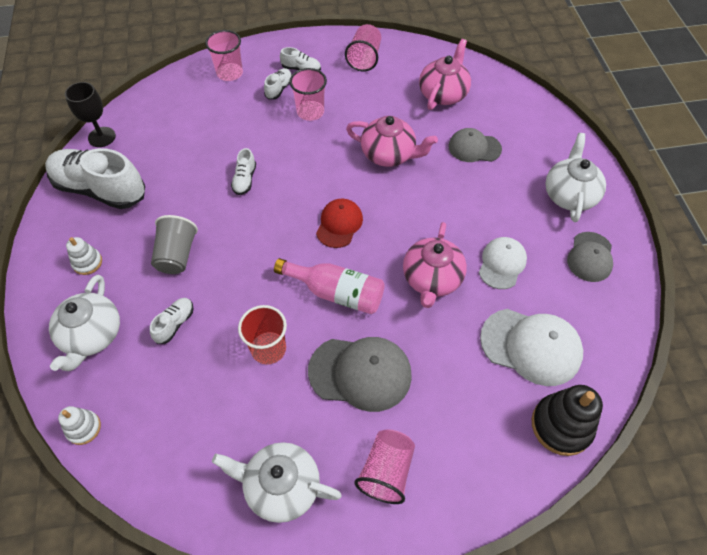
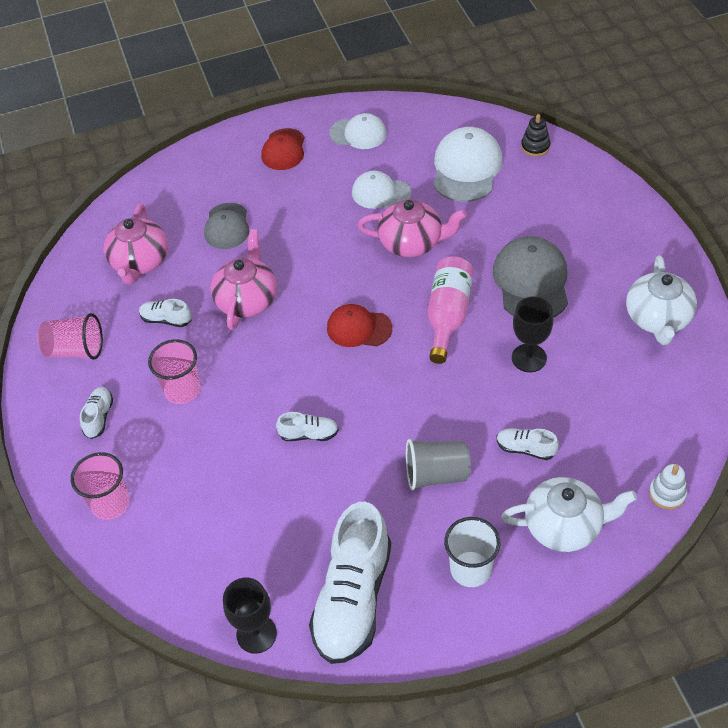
camera: 95 degrees left, 5 degrees down
(87, 262) = (470, 569): white stacking toy -> white cup
(268, 349) = (529, 358): red cup -> black goblet
(279, 89) = (141, 434): white shoe -> white shoe (166, 319)
(386, 471) = (616, 250): pink cup -> none
(443, 94) = (140, 262): pink teapot -> pink teapot turned 105 degrees counterclockwise
(561, 425) = (535, 147): black stacking toy -> black stacking toy, size x0.56
(569, 195) = (283, 150): white teapot -> red cap
(590, 257) = (358, 134): grey cap -> white cap

